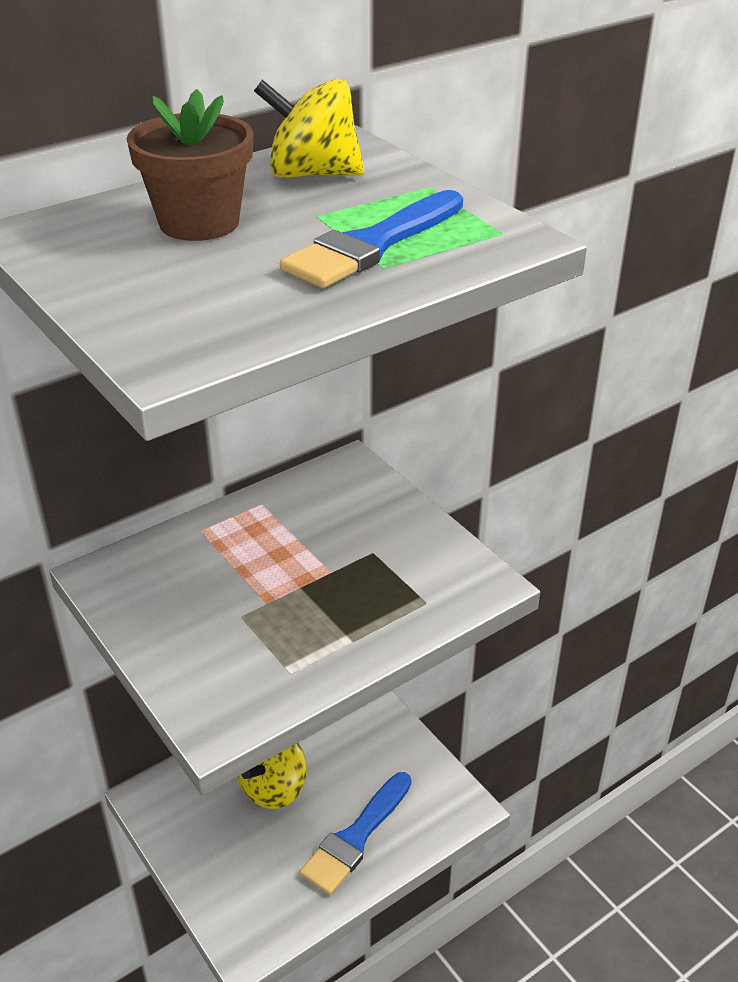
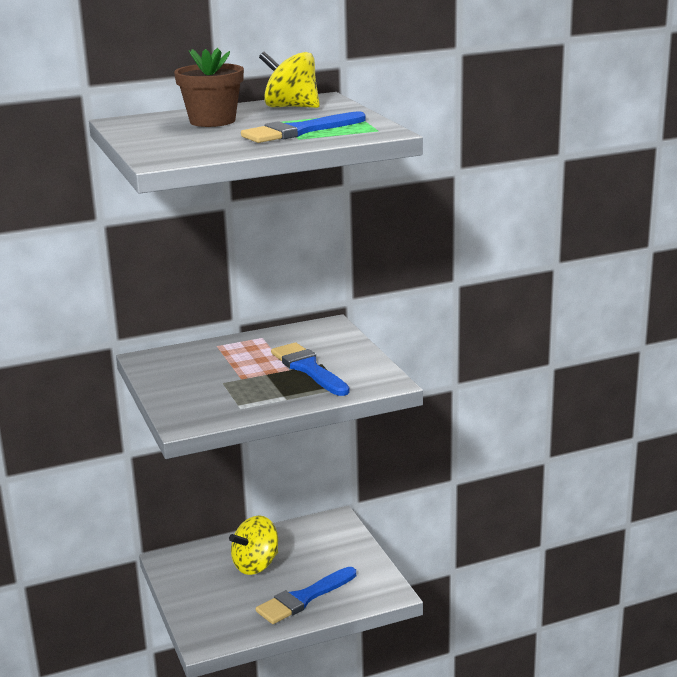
camera: 15 degrees right, 15 degrees down
(358, 567) = (308, 369): none -> blue brush

